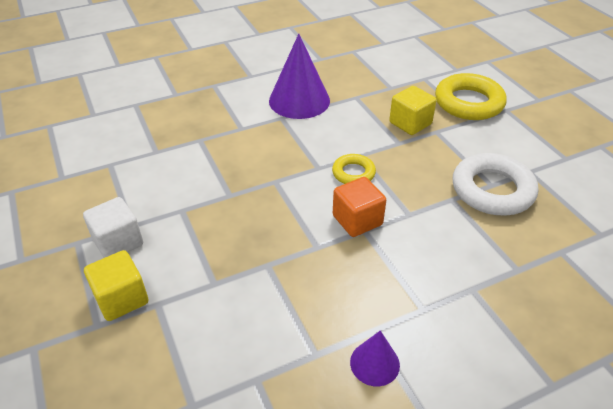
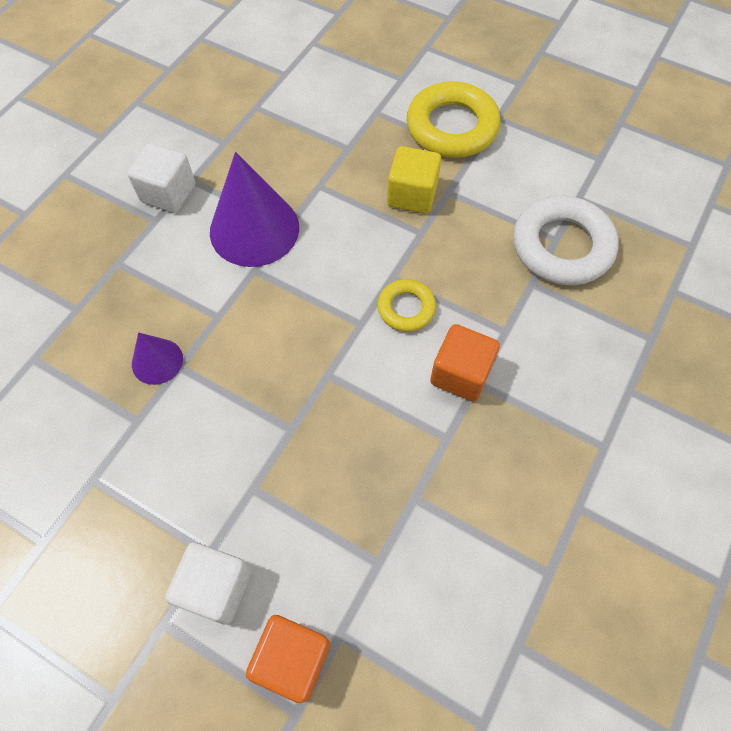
camera: 35 degrees left, 20 degrees up
(121, 299) = (293, 659): yellow cube -> orange cube
(268, 68) = (168, 193): none -> white cube
(374, 363) = (609, 542): purple cone -> purple cone (157, 361)

